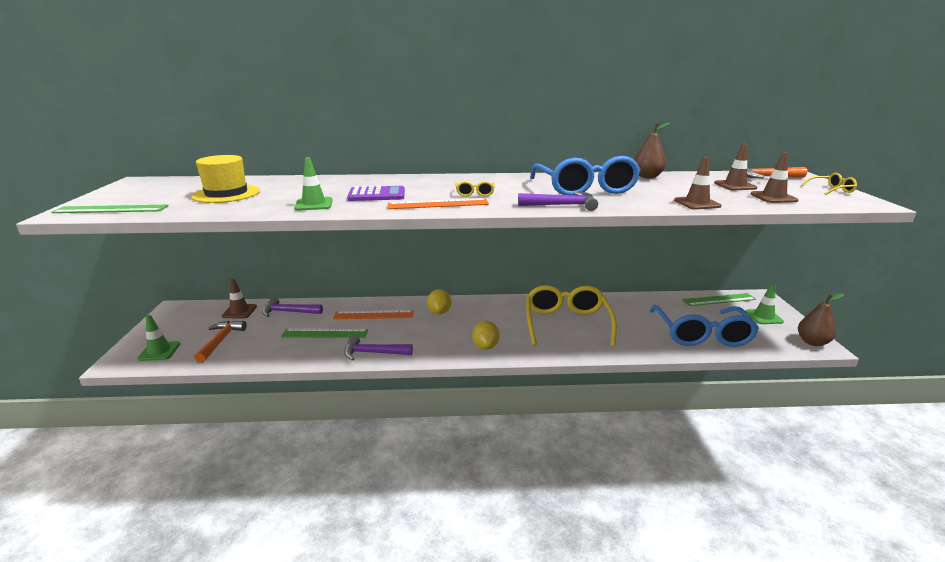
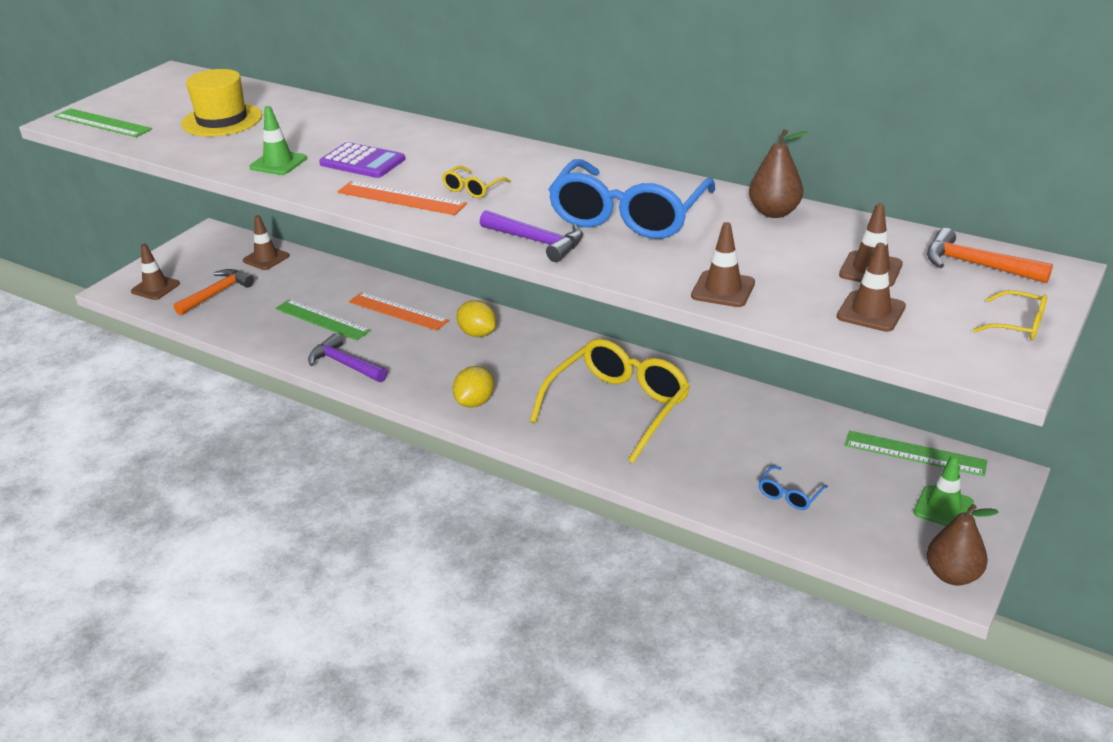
camera: 35 degrees right, 10 degrees up
(159, 351) = (155, 288): green traffic cone -> brown traffic cone
(288, 312) = (313, 275): purple hammer -> none
(439, 312) = (477, 333): yellow lemon -> yellow lemon turned 75 degrees counterclockwise
(701, 334) = (789, 495): blue glasses -> blue glasses, size x0.40

